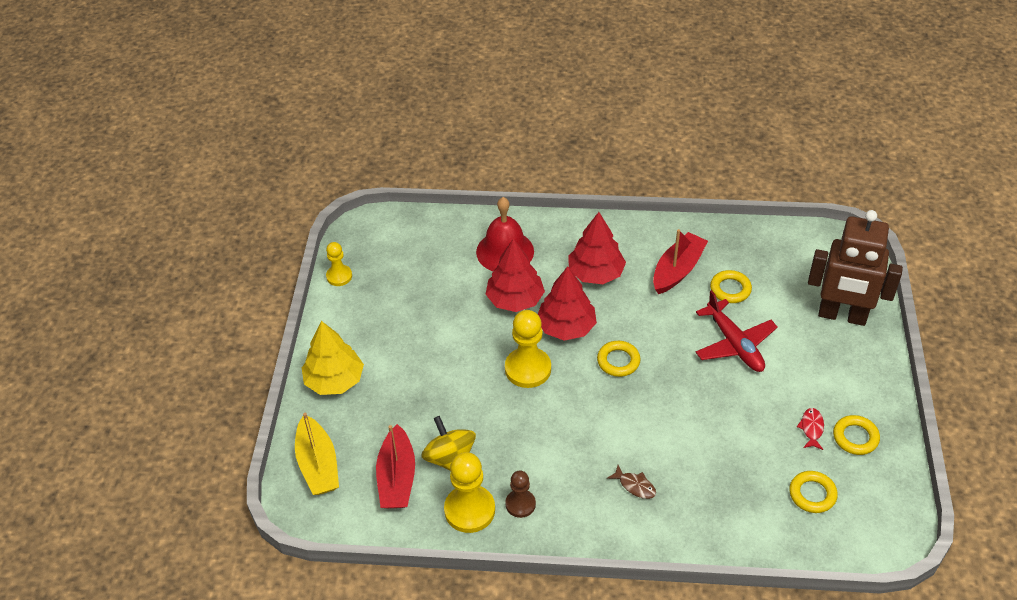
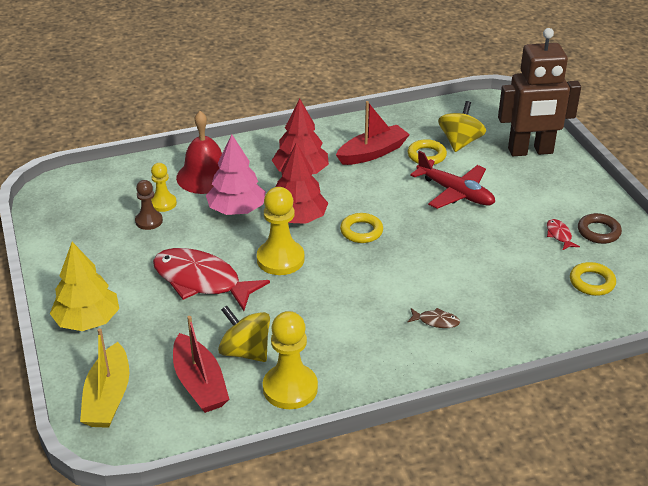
camera: 25 degrees left, 10 degrees down
(318, 465) = (108, 397): yellow boat -> yellow boat turned 45 degrees clockwise
(339, 276) = (47, 234): yellow pawn -> yellow pawn (163, 203)
(447, 370) = (201, 281): none -> red fish
(515, 299) = (236, 210): red tree -> pink tree
(520, 504) = (337, 368): brown pawn -> brown pawn (149, 221)
(677, 270) = (372, 153): red boat -> red boat turned 45 degrees clockwise
(774, 283) = (460, 142): none -> yellow spinning top
(855, 437) = (598, 232): yellow ring -> brown ring

